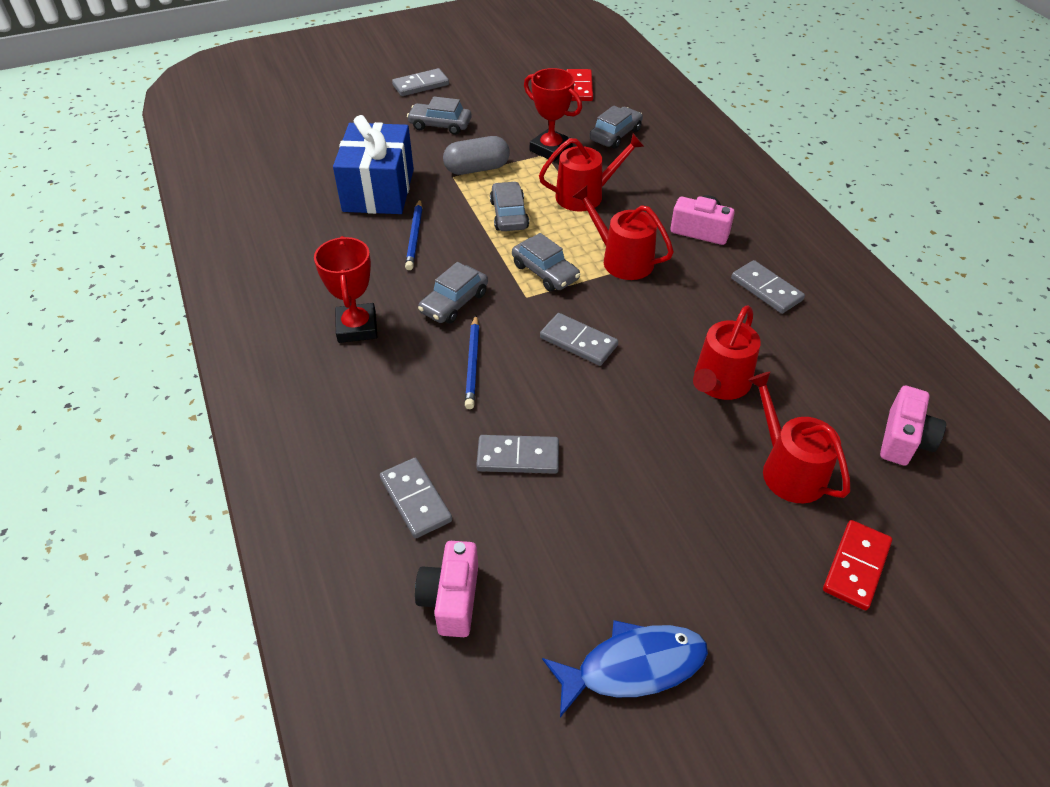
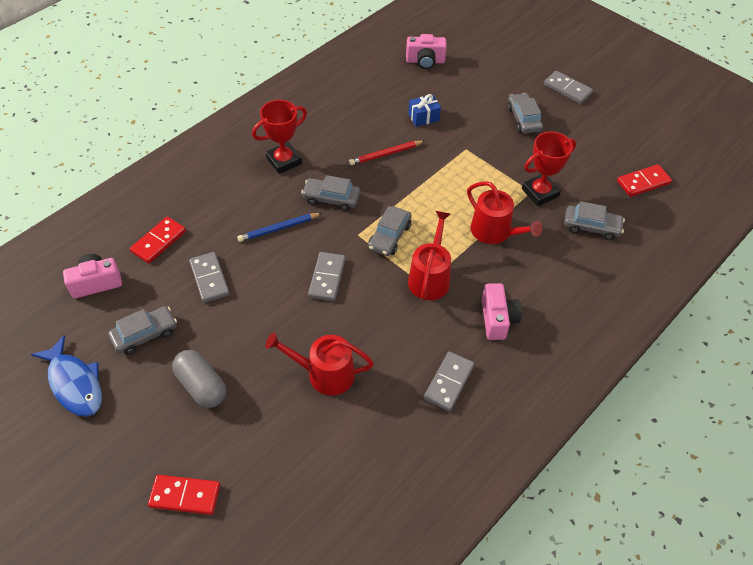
camera: 65 degrees right, 5 degrees up
(378, 190) = (423, 117): blue gift -> blue gift, size x0.45
(415, 237) = (385, 154): blue pencil -> red pencil
(416, 499) = (159, 241): grey domino -> red domino
(477, 169) = (484, 158): grey capsule -> grey capsule (201, 386)
(509, 214) = (441, 195): grey car -> grey car (145, 334)
(551, 149) = (540, 192): red trophy -> red trophy turned 45 degrees clockwise
(788, 469) = (257, 436): red watering can -> none
(904, 439) = (320, 513): pink camera -> pink camera (425, 61)

